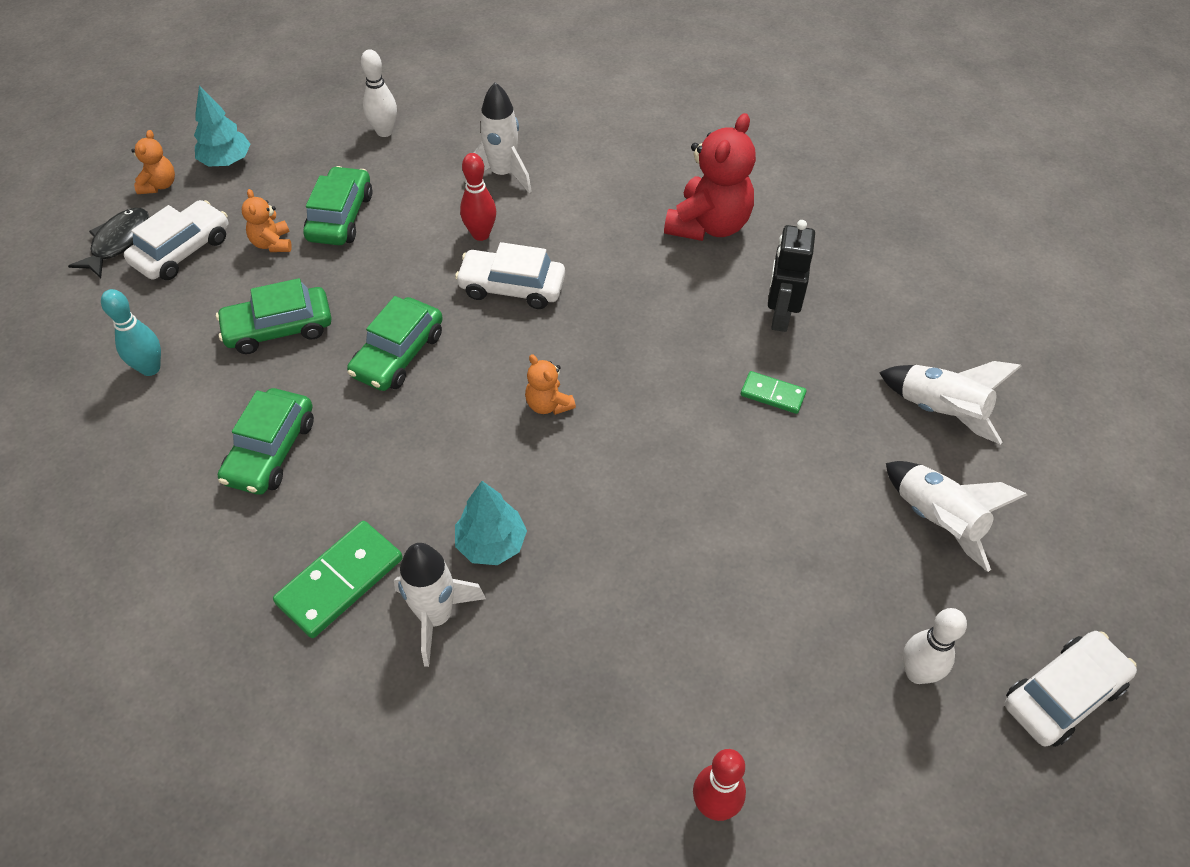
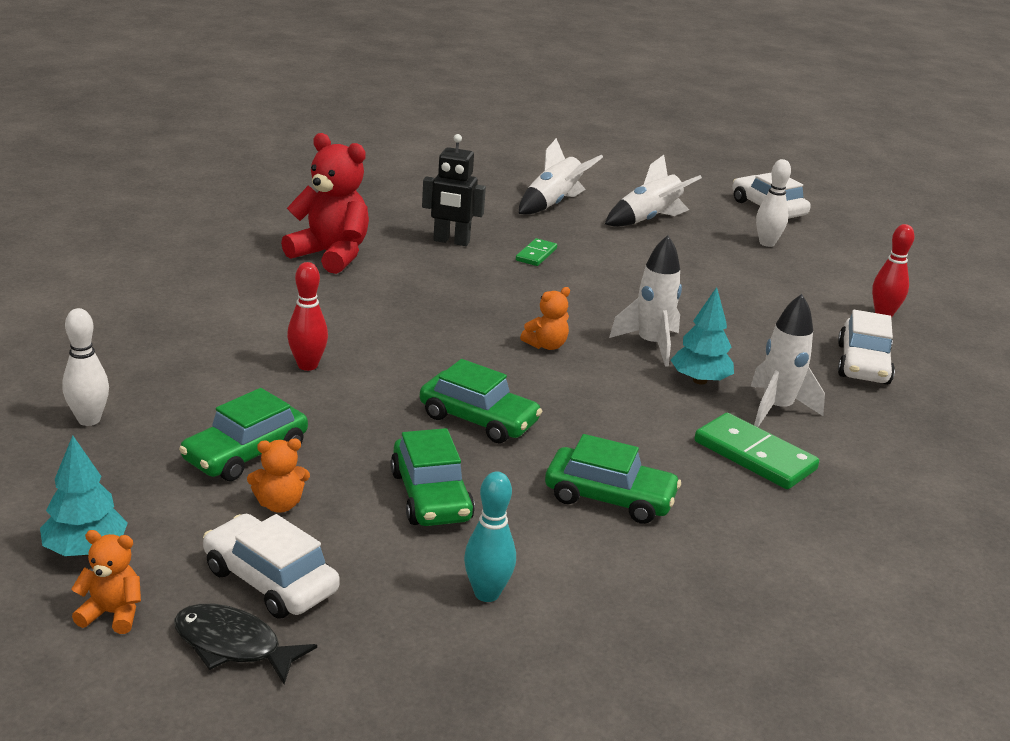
camera: 90 degrees left, 25 degrees down
(340, 217) = (246, 453): green car -> green car turned 60 degrees counterclockwise
(502, 174) = (211, 347): white rocket -> white rocket (651, 345)
(512, 287) = (392, 353): white car -> white car (863, 364)

